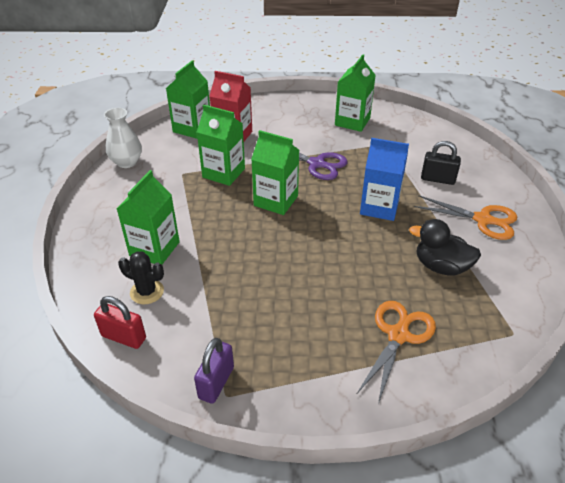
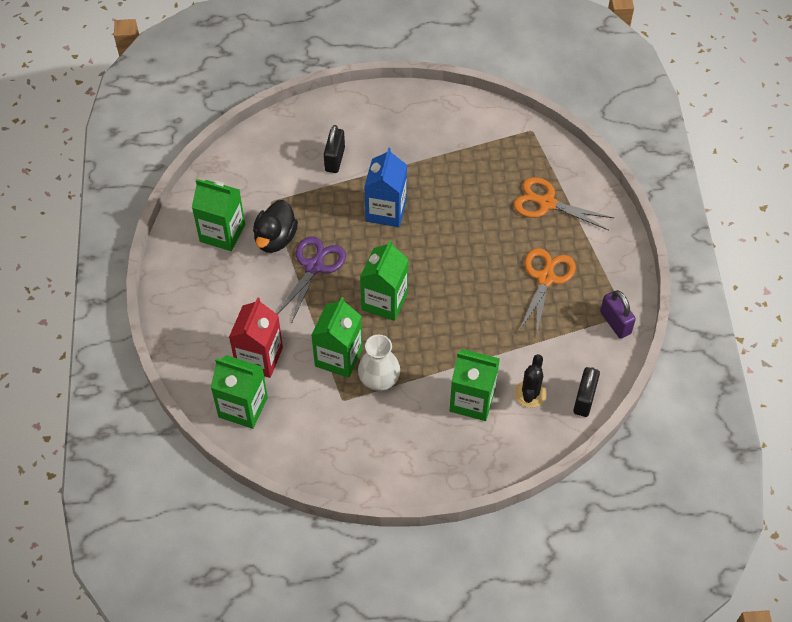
camera: 95 degrees left, 15 degrees up
(124, 337) = (584, 399): red padlock -> black padlock
(127, 162) = (324, 466): white vase -> white vase (379, 379)
(216, 382) = (615, 323): purple padlock -> purple padlock turned 45 degrees clockwise
(441, 266) = (464, 168): black duck -> black duck (275, 239)
(483, 220) = (396, 131): orange scissors -> orange scissors (545, 278)

